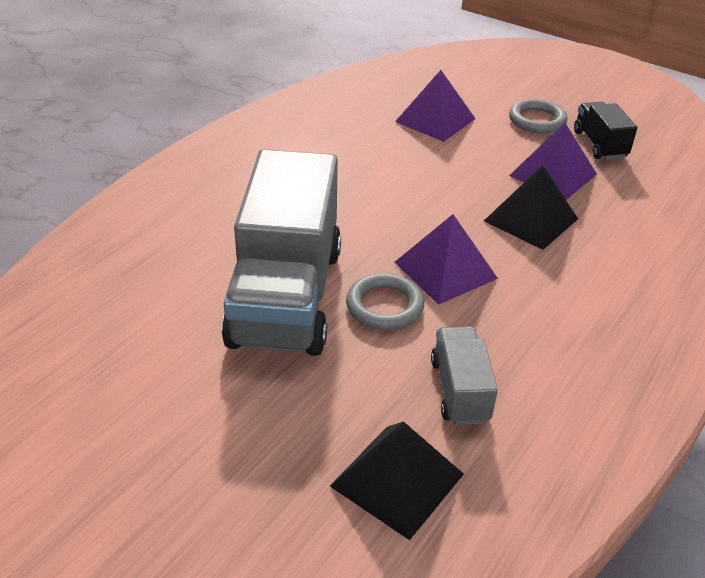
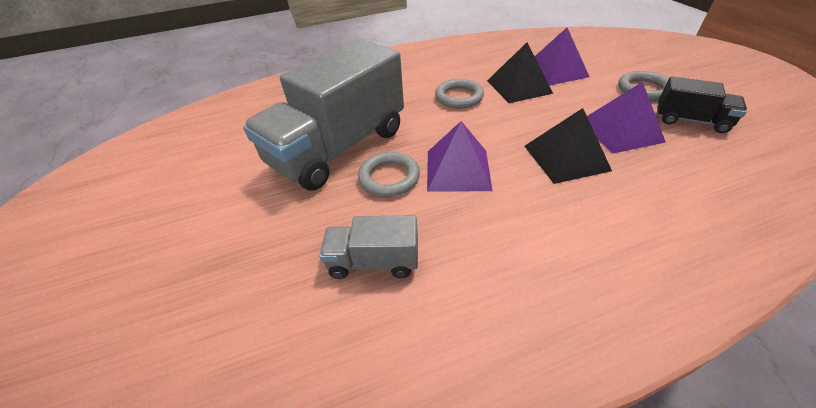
camera: 40 degrees right, 5 degrees up
(361, 185) = (459, 97): none -> grey ring
(397, 480) = (260, 304): black pyramid -> black pyramid (518, 87)
(460, 390) = (374, 261): grey truck -> grey truck turned 120 degrees counterclockwise
(599, 144) = (690, 121): black truck -> black truck turned 90 degrees clockwise

